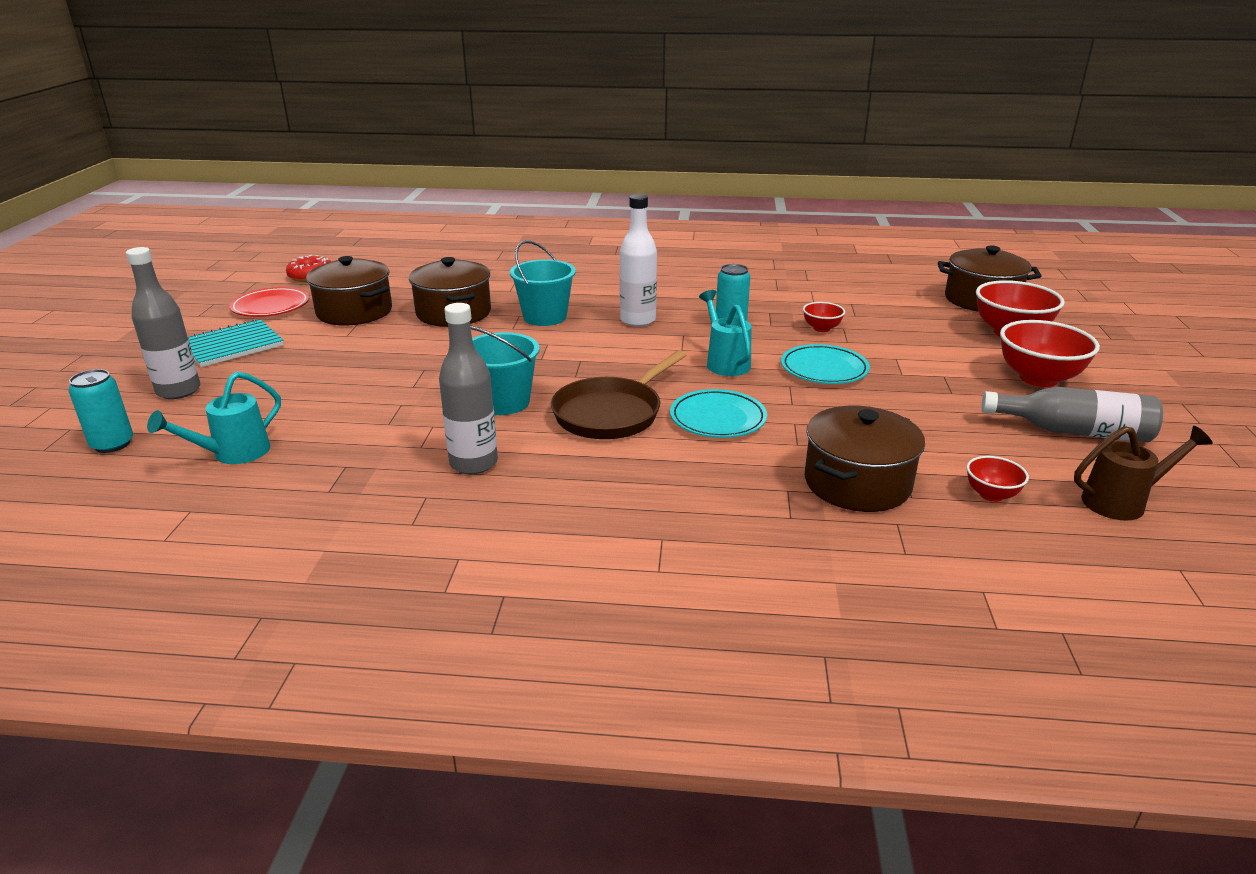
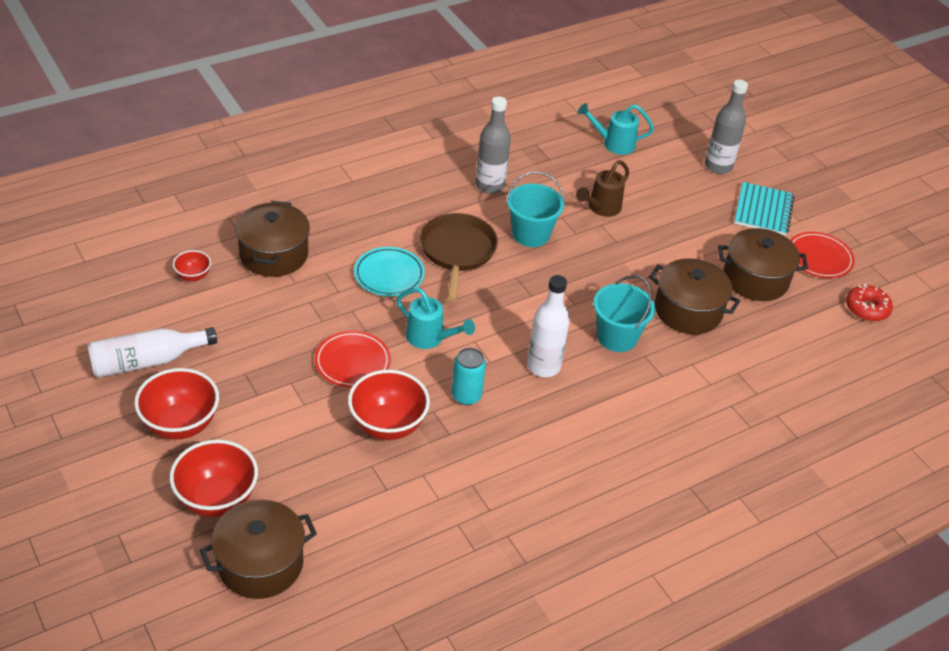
camera: 140 degrees right, 15 degrees up
(112, 444) = (678, 126): turquoise can -> none
(233, 454) = (613, 144): turquoise watering can -> turquoise watering can turned 90 degrees counterclockwise
(821, 328) = (388, 425): red bowl -> red bowl, size x1.94
(824, 369) = (352, 362): turquoise plate -> red plate
(1073, 431) = (147, 361): grey bottle -> white bottle
(1122, 502) = (114, 301): brown watering can -> brown watering can (601, 208)

